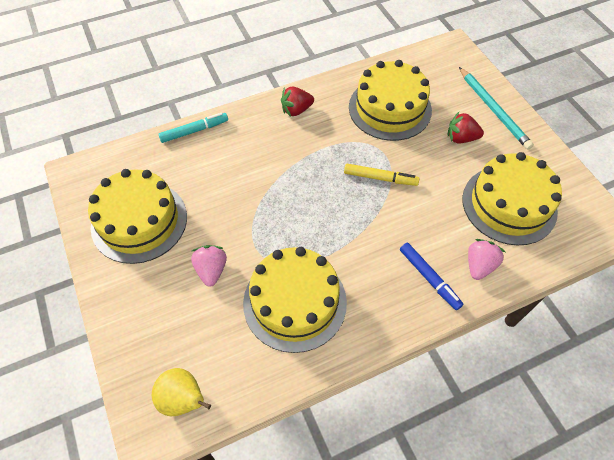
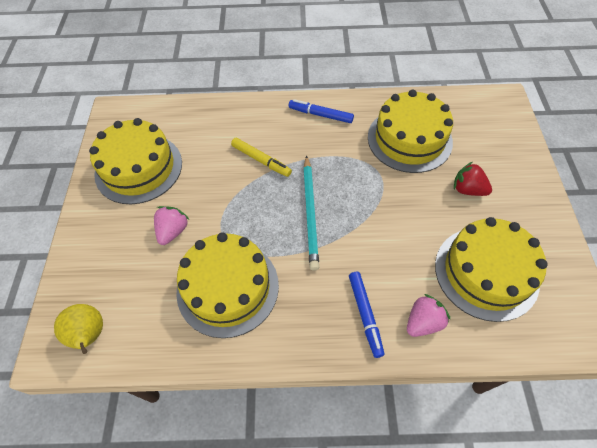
camera: 25 degrees right, 0 degrees up
(194, 131) = (223, 106): turquoise marker -> none
(296, 110) = (320, 115): red strawberry -> blue marker
(380, 178) = (366, 201): yellow marker -> yellow marker (261, 160)
(493, 110) = (517, 172): turquoise pencil -> turquoise pencil (310, 213)

